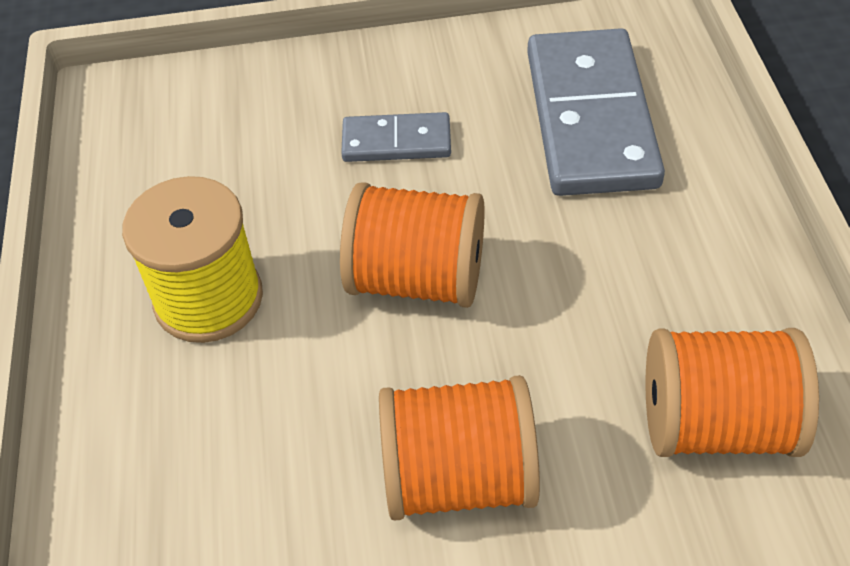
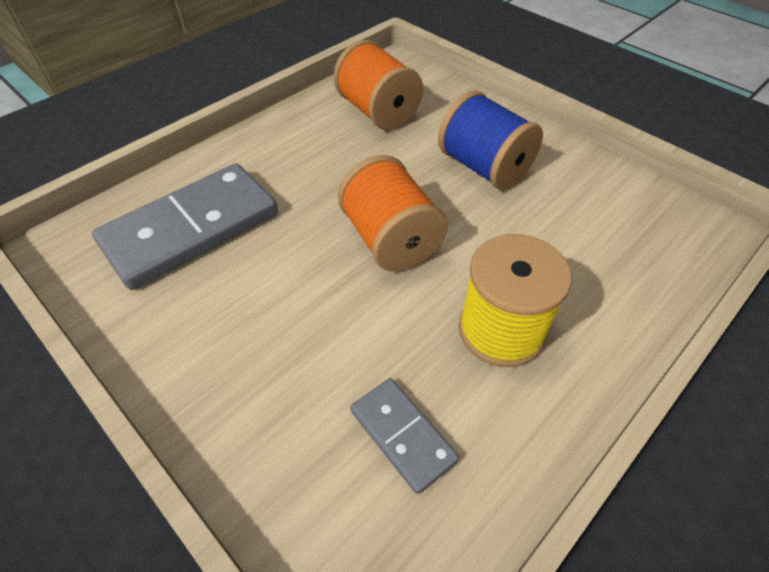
camera: 130 degrees left, 0 degrees up
(396, 141) = (281, 317): grey domino -> grey domino (402, 435)
(458, 477) = (484, 167): orange spool -> blue spool

